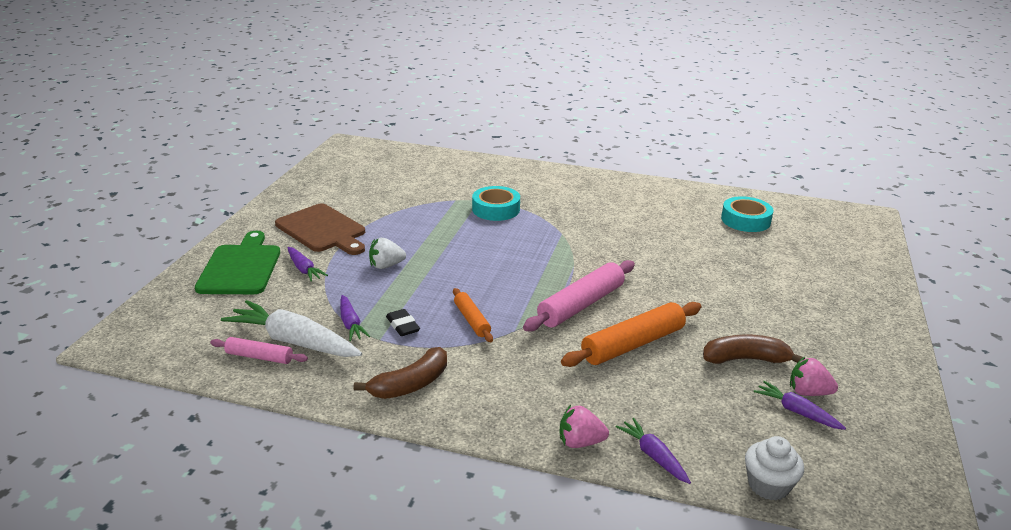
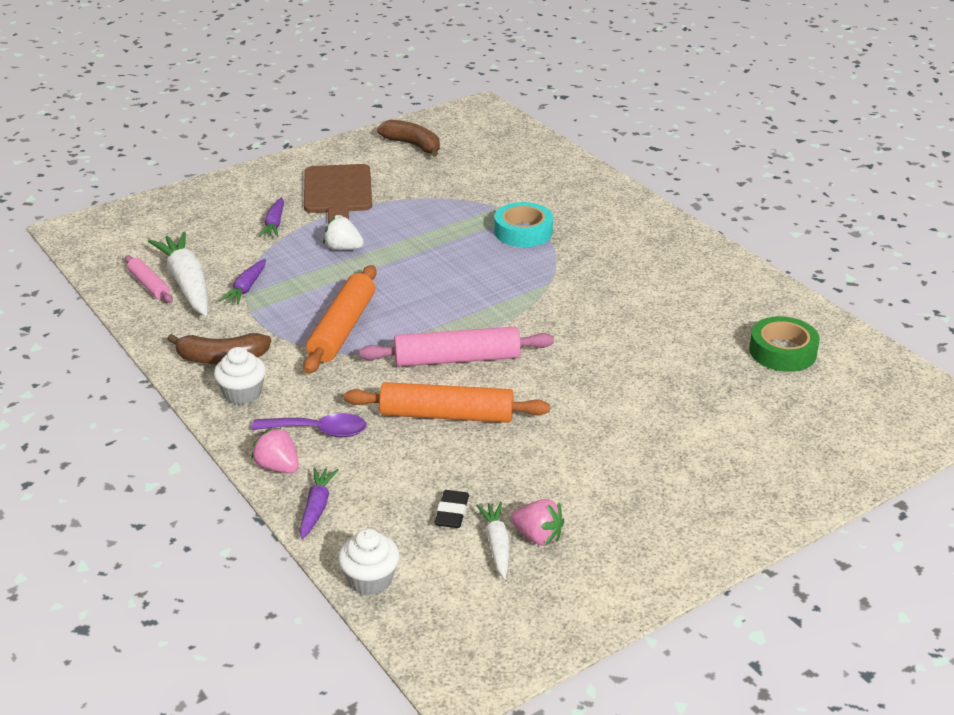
camera: 40 degrees right, 5 degrees up
(241, 267) = (230, 202): green cutting board -> none
(403, 325) = (282, 308): black eraser -> black eraser (452, 512)
(468, 402) = (242, 394): none -> white cupcake
(472, 320) = (342, 329): orange rolling pin -> orange rolling pin, size x1.77
(567, 400) = (319, 431): none -> purple spoon
(745, 220) = (782, 351): turquoise tape -> green tape
(745, 359) = (529, 479): brown banana -> brown banana (413, 145)
(796, 412) = (496, 545): purple carrot -> white carrot
(808, 392) = (538, 536): pink strawberry -> pink strawberry turned 150 degrees clockwise

